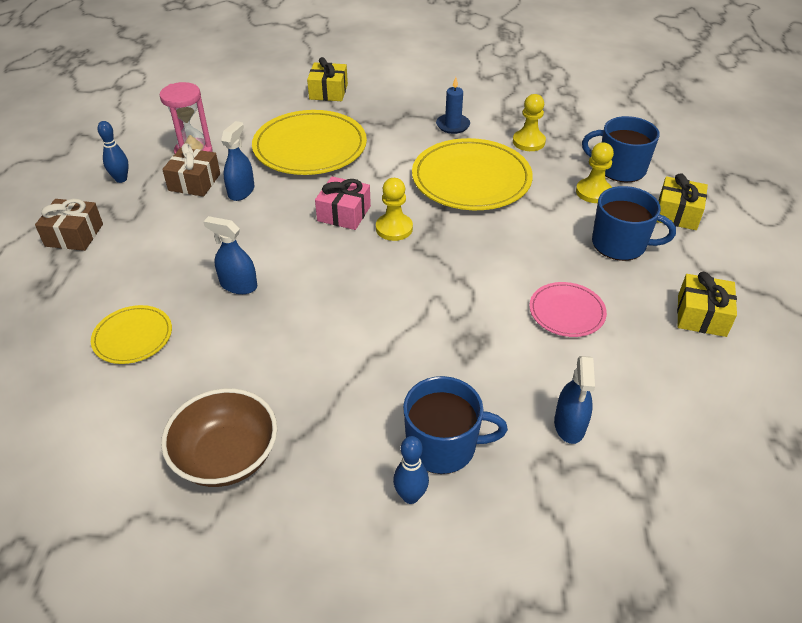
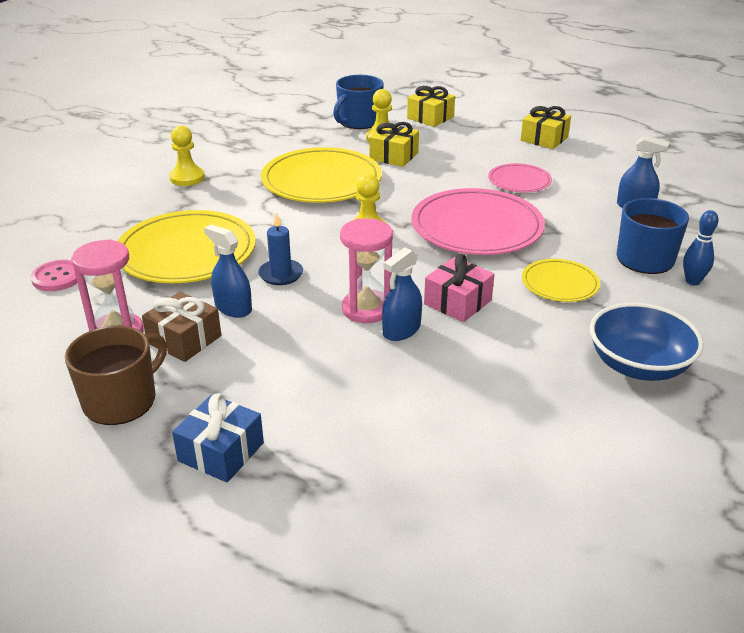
camera: 70 degrees left, 10 degrees down
(74, 235) = (221, 452): brown gift -> blue gift
(121, 179) = (121, 400): blue bowling pin -> brown mug
(133, 337) = (451, 412): yellow plate -> yellow plate (560, 284)
(226, 456) = (638, 365): brown bowl -> blue bowl
(253, 107) = (57, 277): none -> pink button
(263, 258) = (366, 309): none -> pink hourglass
(328, 92) = (83, 224): yellow gift -> yellow gift (394, 156)
(344, 213) = (324, 252): pink gift -> pink gift (458, 302)
(439, 297) = (477, 227): none -> pink plate
(453, 125) = (226, 171): blue candle -> blue candle (281, 274)
(528, 142) = (288, 145): yellow pawn -> yellow pawn (187, 178)
(620, 244) = (453, 144): blue mug -> none

